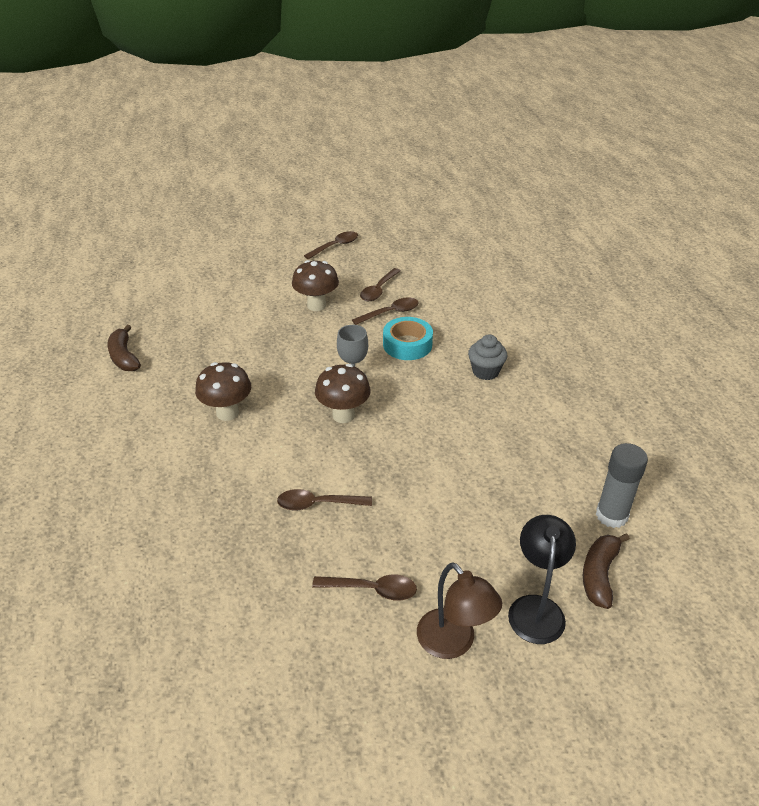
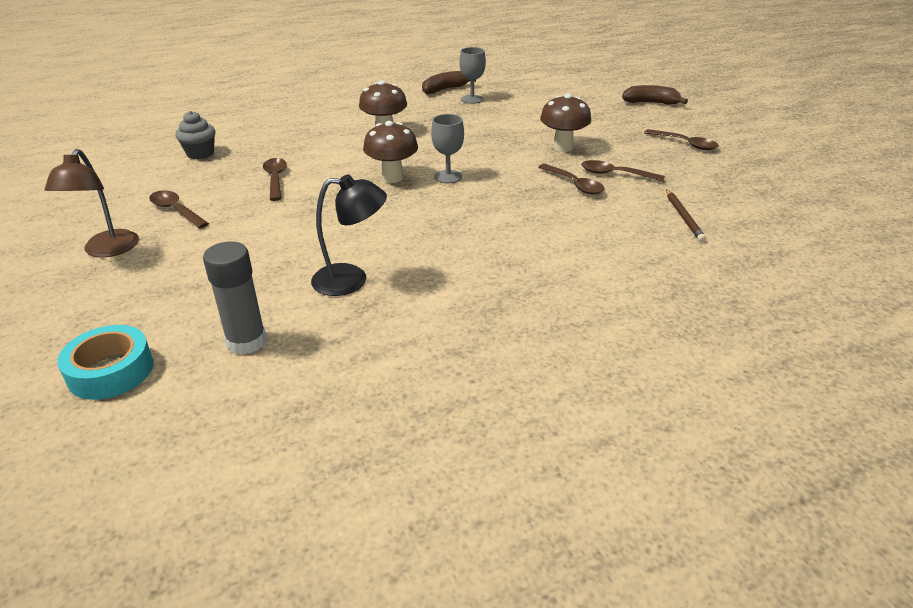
camera: 80 degrees right, 5 degrees down
(167, 341) = (472, 99): none -> grey goblet
(372, 589) = (176, 210): brown spoon -> brown spoon turned 135 degrees clockwise
(407, 344) = (519, 198): turquoise tape -> turquoise tape (111, 371)
(453, 643) = (107, 250): brown lamp -> brown lamp turned 45 degrees counterclockwise
(455, 276) = (683, 217): none -> brown pencil
(485, 371) = (490, 248): grey cupcake -> grey cupcake (200, 154)
(536, 608) = (130, 291): black lamp -> black lamp (351, 280)
(599, 574) = (161, 331): brown banana -> brown banana (651, 103)

